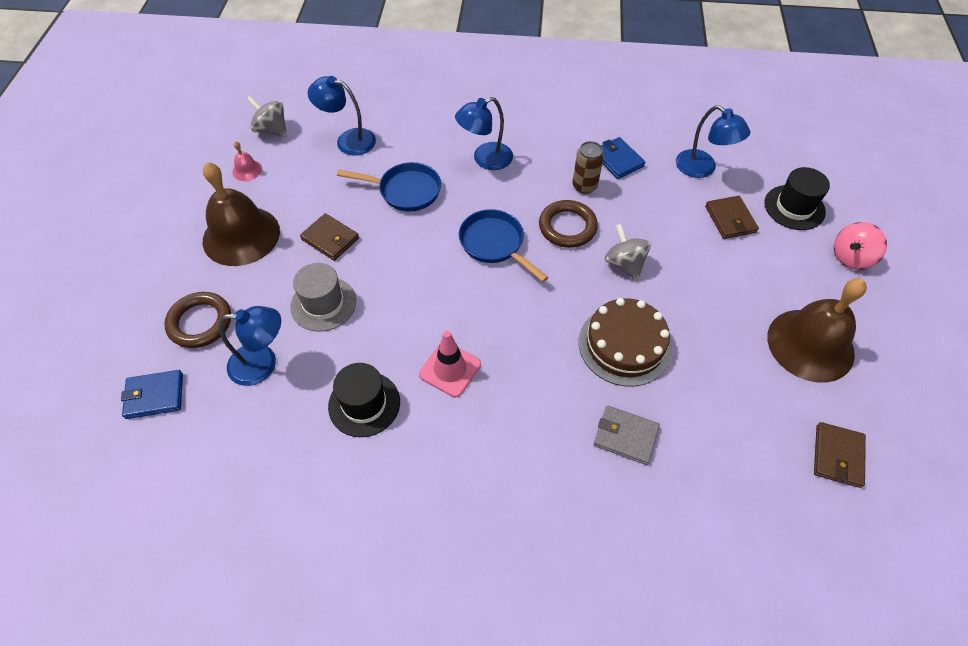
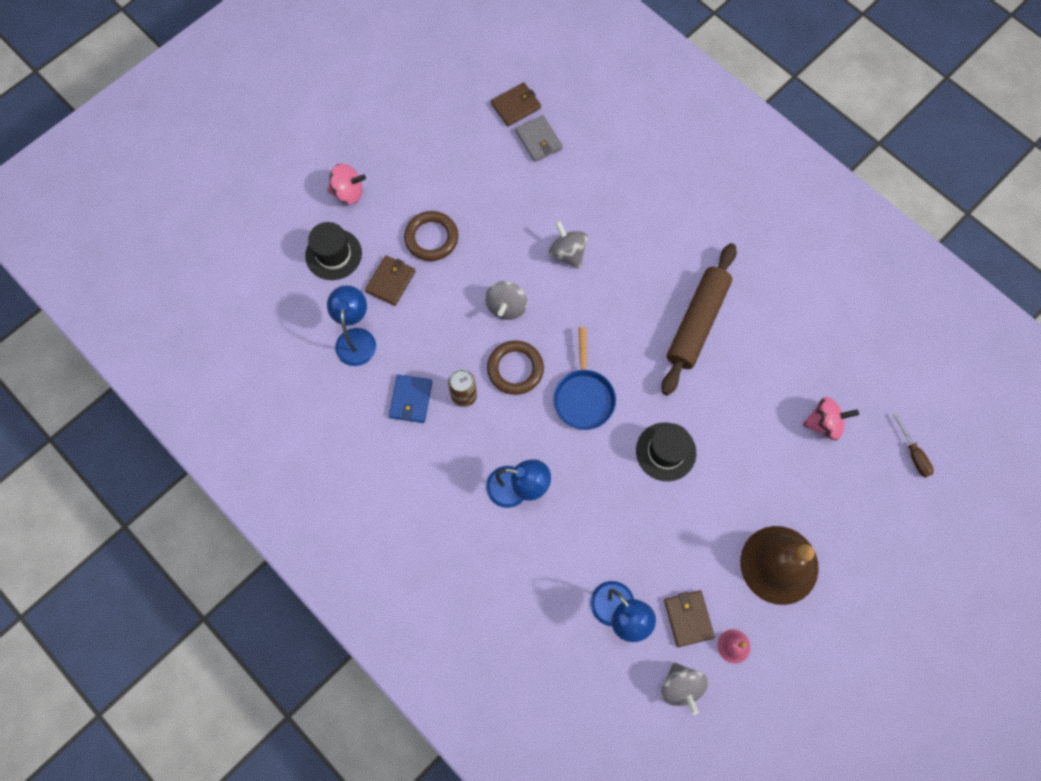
camera: 140 degrees left, 15 degrees up
(155, 396) = (913, 454): blue wallet -> brown screwdriver
(200, 322) = (853, 496): brown ring -> brown ring (431, 238)
(263, 364) = (824, 423): blue lamp -> pink spinning top
(323, 304) = (751, 442): grey hat -> none
(330, 239) = (708, 503): brown wallet -> brown wallet (688, 618)
(364, 404) = (771, 341): black hat -> black hat (666, 451)
(405, 191) = (611, 507): blue pan -> none
(450, 369) = (697, 323): pink traffic cone -> brown rolling pin
(624, 345) = (567, 253): brown cake -> grey spinning top
(625, 436) = (624, 202): grey wallet -> grey wallet (538, 140)
(810, 345) = (451, 166): brown bell -> none

